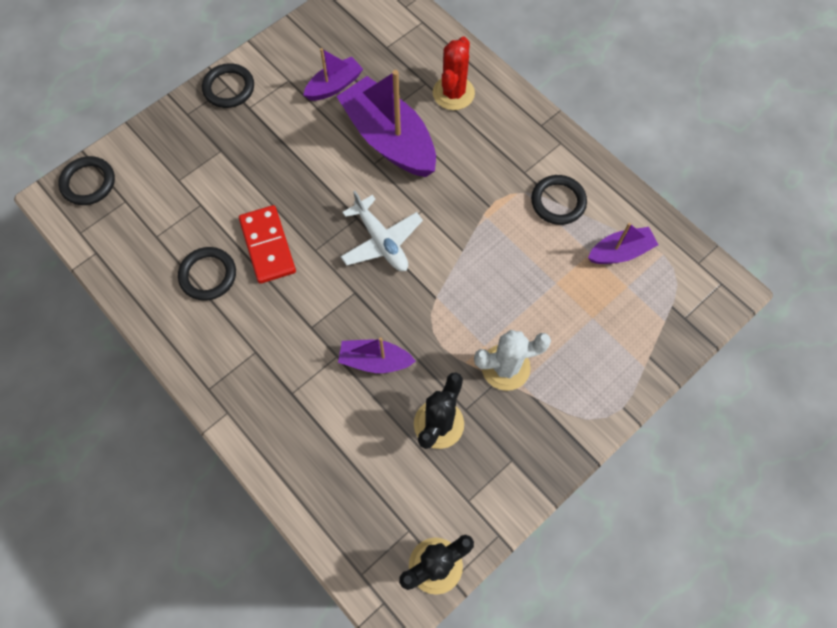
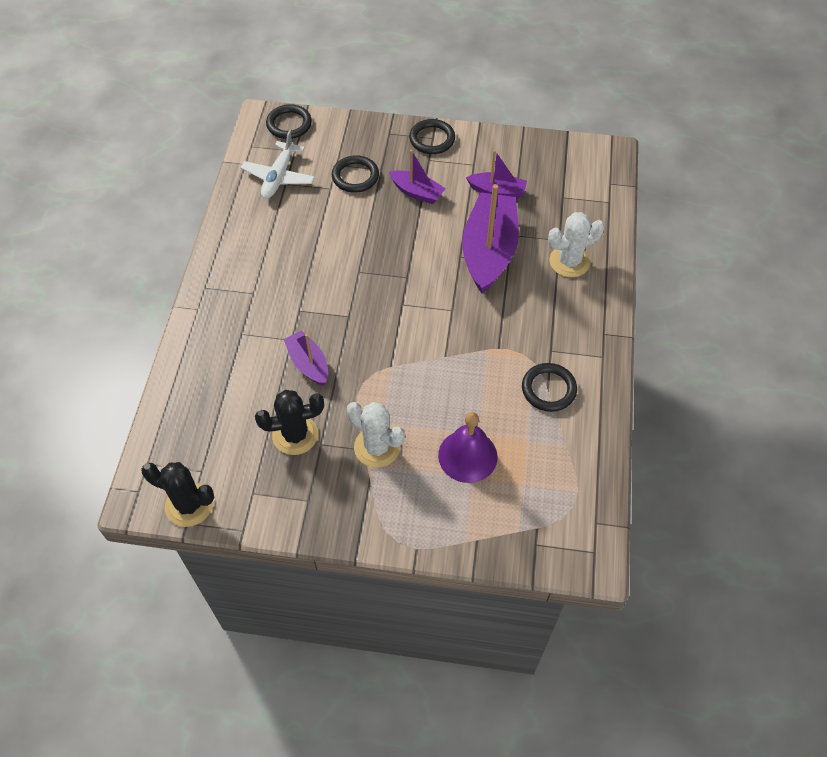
camera: 50 degrees right, 10 degrees down
(208, 275) = (284, 229): black ring -> black ring (355, 176)
(268, 246) = (336, 244): red domino -> none
(381, 241) = (403, 304): white plane -> white plane (279, 177)
(453, 93) = (569, 261): red cactus -> white cactus
(570, 305) = (467, 456): none -> purple bell
(620, 252) = (548, 460): purple boat -> purple boat (417, 192)

